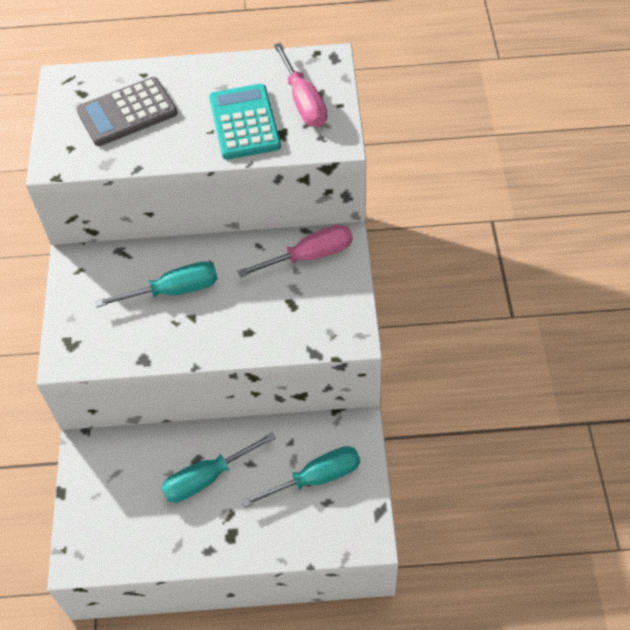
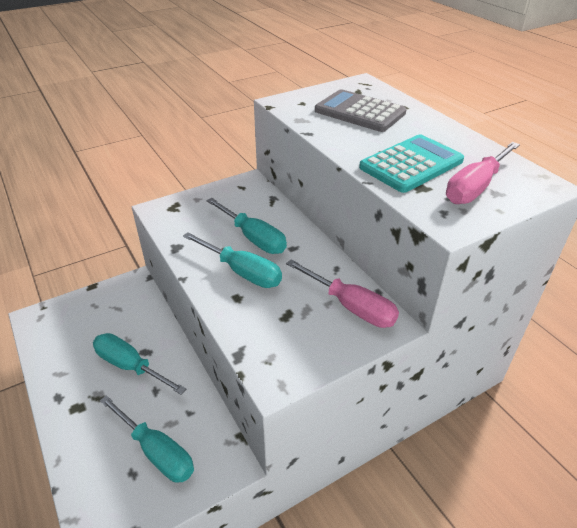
camera: 60 degrees right, 15 degrees down
(217, 317) = (242, 272): none -> turquoise screwdriver

